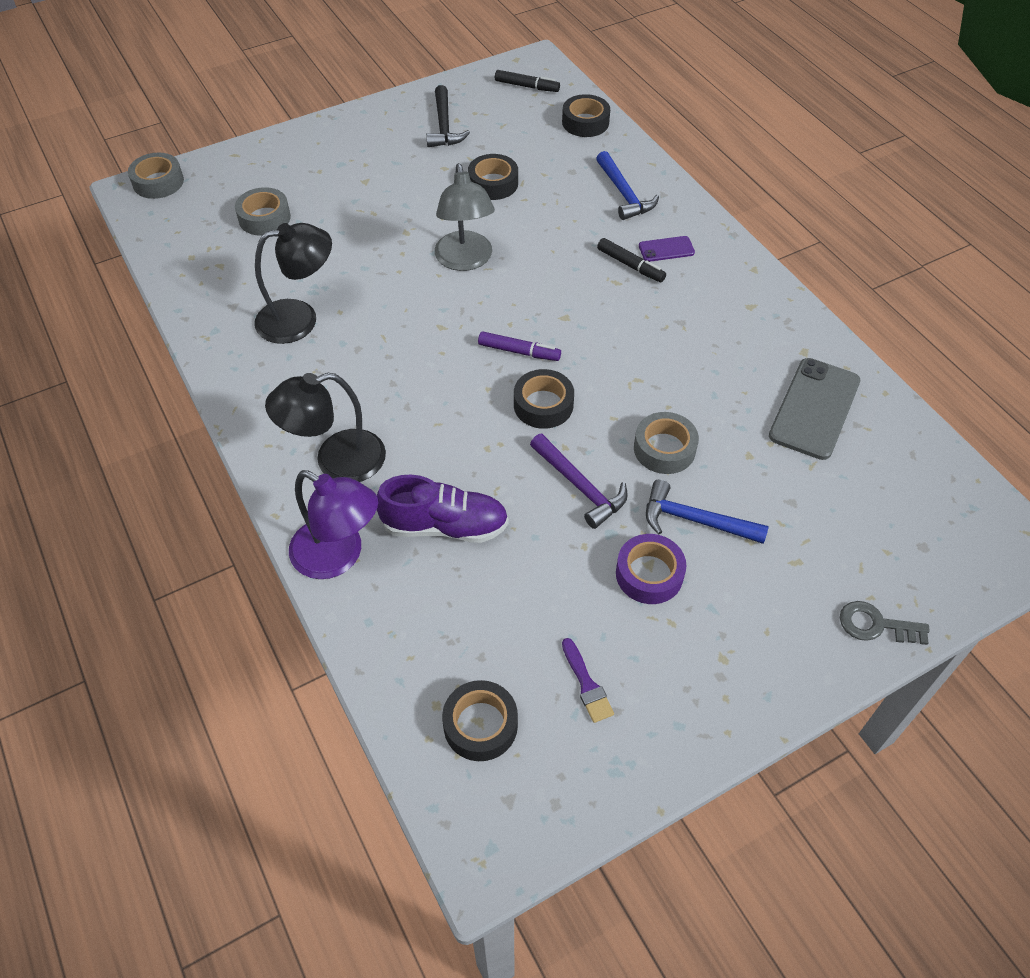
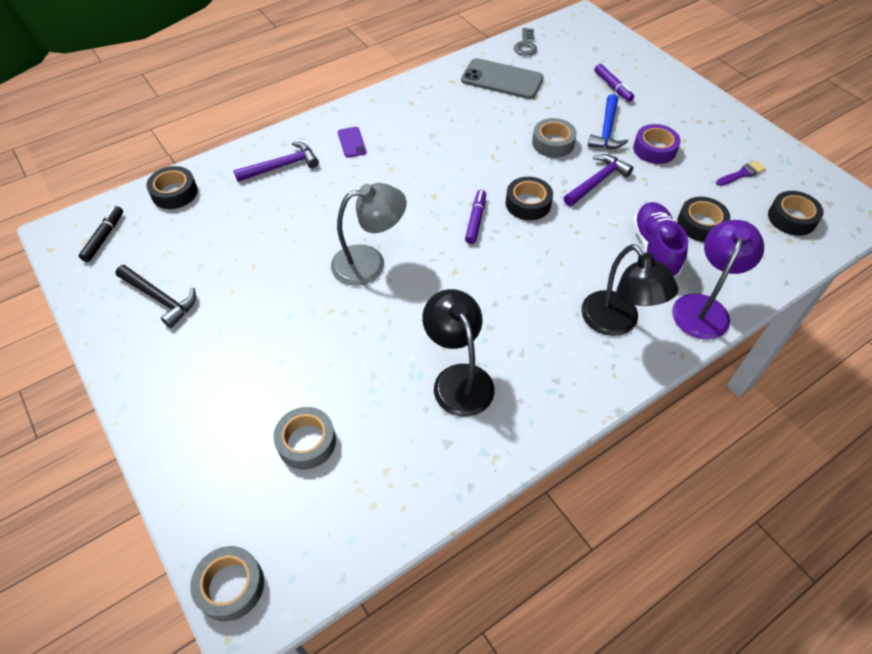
camera: 95 degrees left, 0 degrees up
(444, 126) = (160, 298): black hammer -> black hammer turned 45 degrees clockwise
(493, 183) = (260, 252): black tape -> black tape (700, 224)
(624, 193) = (281, 166): blue hammer -> purple hammer
(630, 265) = (371, 161): black marker -> none
(809, 551) = (613, 87): none -> purple marker
(876, 625) = (652, 67): grey key -> grey key (525, 45)

